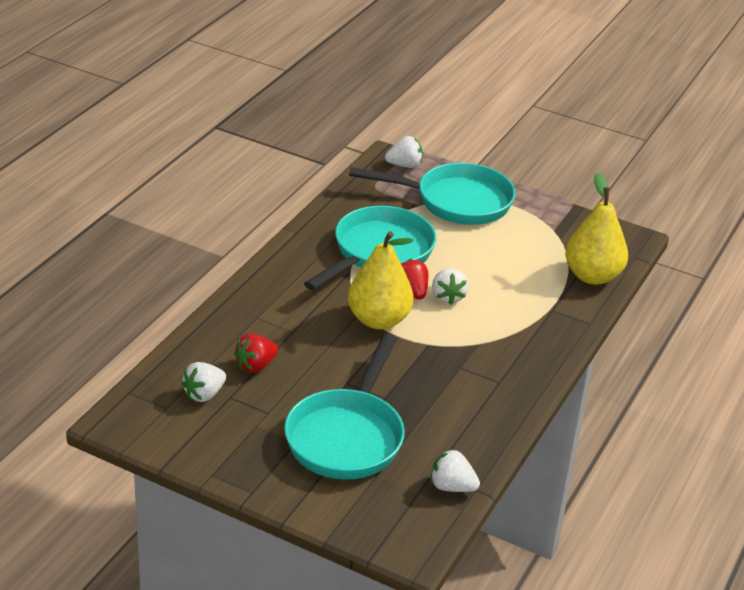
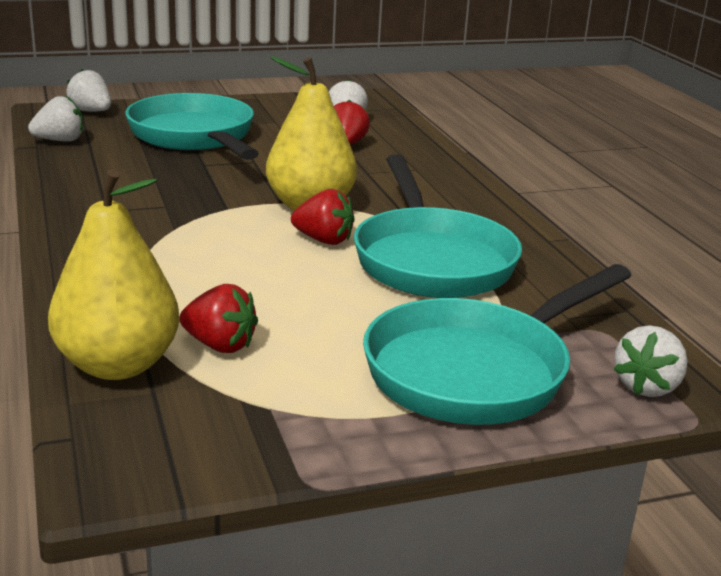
camera: 135 degrees right, 10 degrees down
(447, 297) = (277, 253): white strawberry -> white strawberry (91, 111)
(541, 263) = (220, 345): none -> red strawberry

